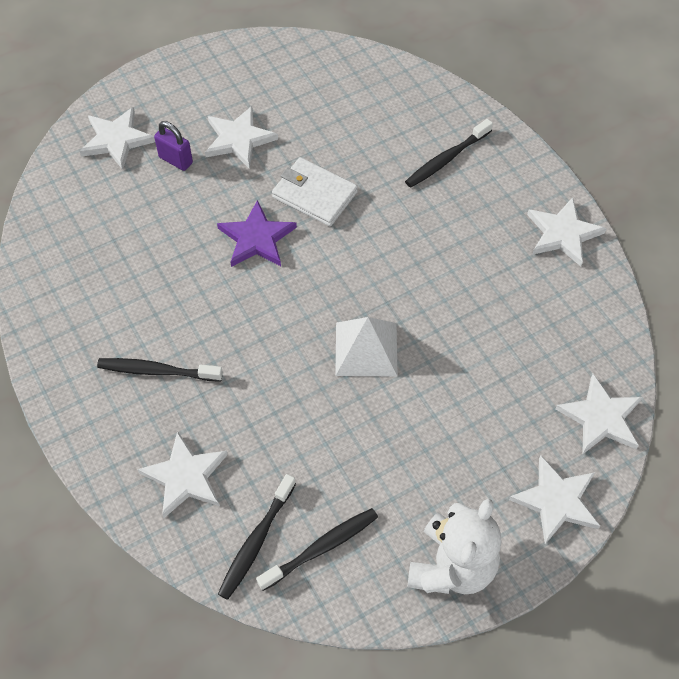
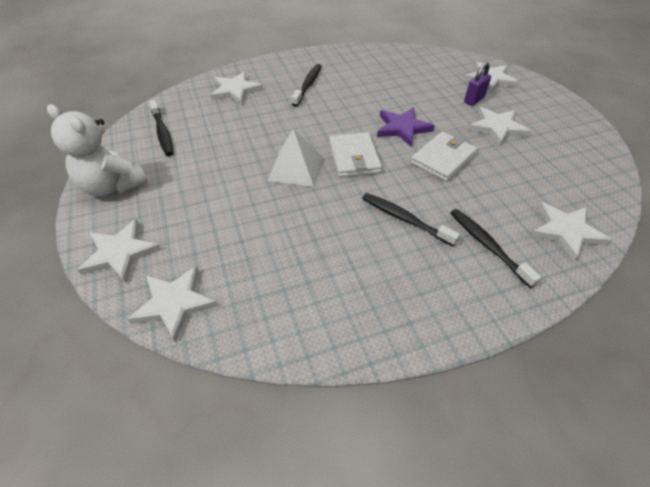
camera: 100 degrees right, 10 degrees down
(256, 541) = (182, 110): black toothbrush -> black toothbrush (405, 219)
(331, 287) = (354, 157): none -> white wallet
(563, 234) = (389, 324): white star -> white star (566, 231)

